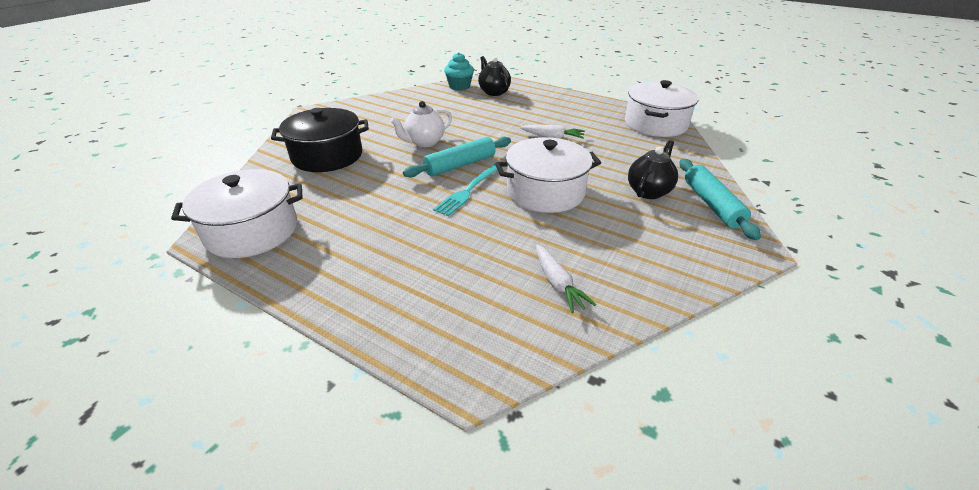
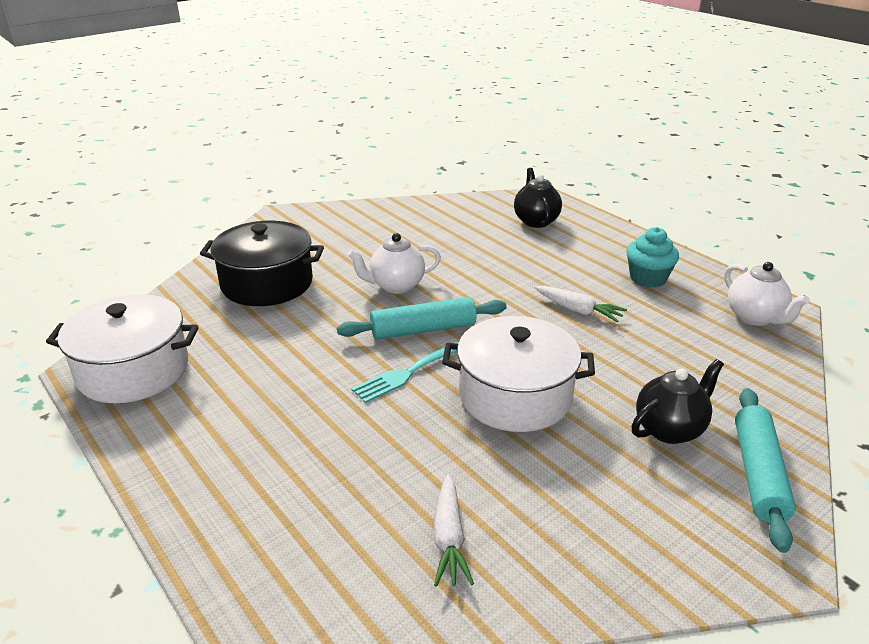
camera: 20 degrees right, 5 degrees down
(459, 86) = (492, 204): turquoise cupcake -> turquoise cupcake (648, 278)
(655, 124) = (755, 317): white pot -> white teapot

